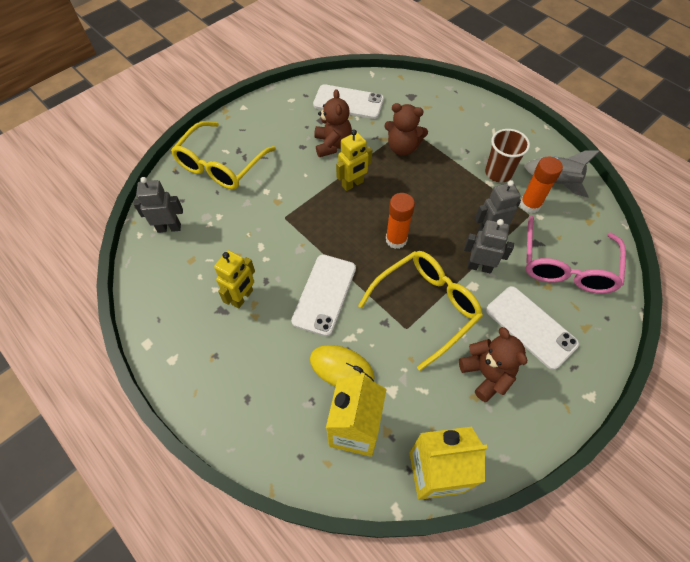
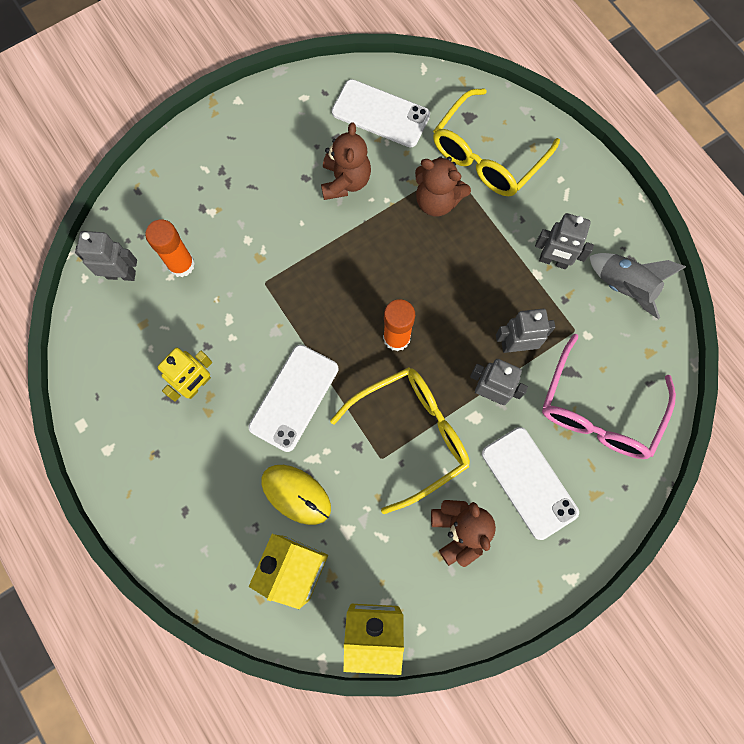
camera: 10 degrees right, 15 degrees up
(220, 165) = (195, 191): yellow glasses -> yellow glasses (486, 156)
(353, 184) = (359, 247): yellow robot -> none
(498, 173) = (553, 261): brown cup -> grey robot
(530, 205) = (580, 316): orange glue stick -> orange glue stick (181, 265)

